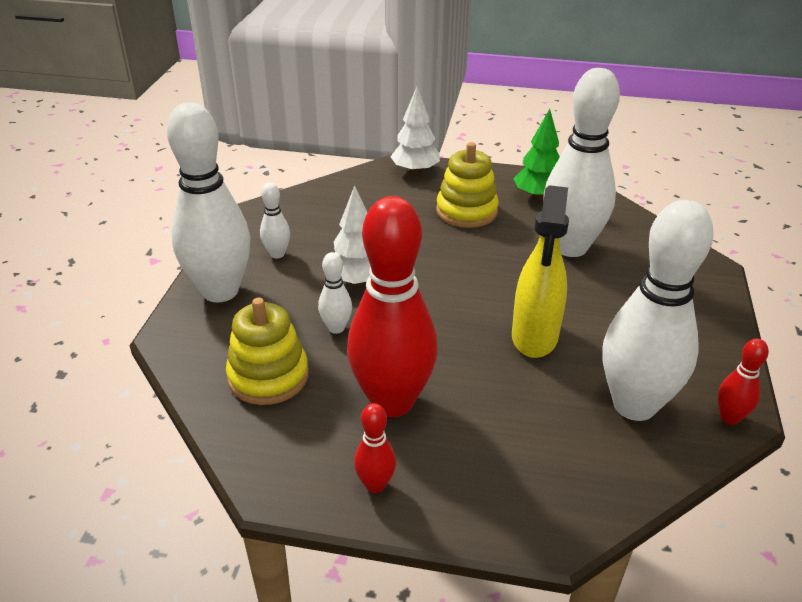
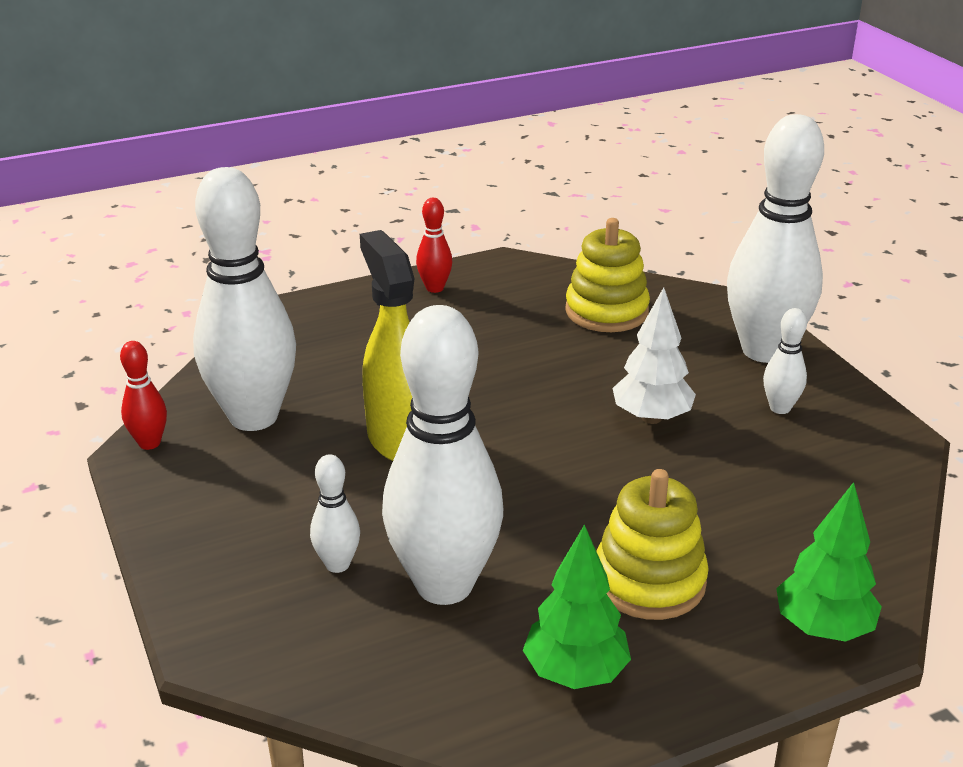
camera: 145 degrees right, 5 degrees down
(336, 328) = (606, 366): white bowling pin -> white bowling pin (337, 564)
(392, 401) = (481, 335): red bowling pin -> none
(415, 171) = (823, 628): white tree -> green tree

